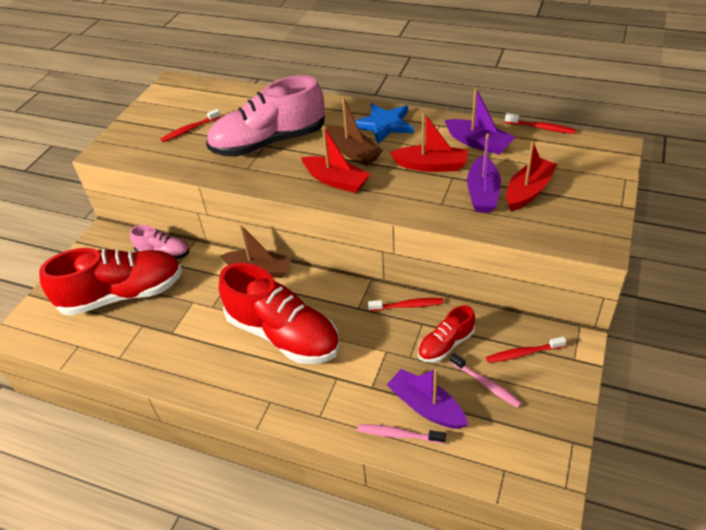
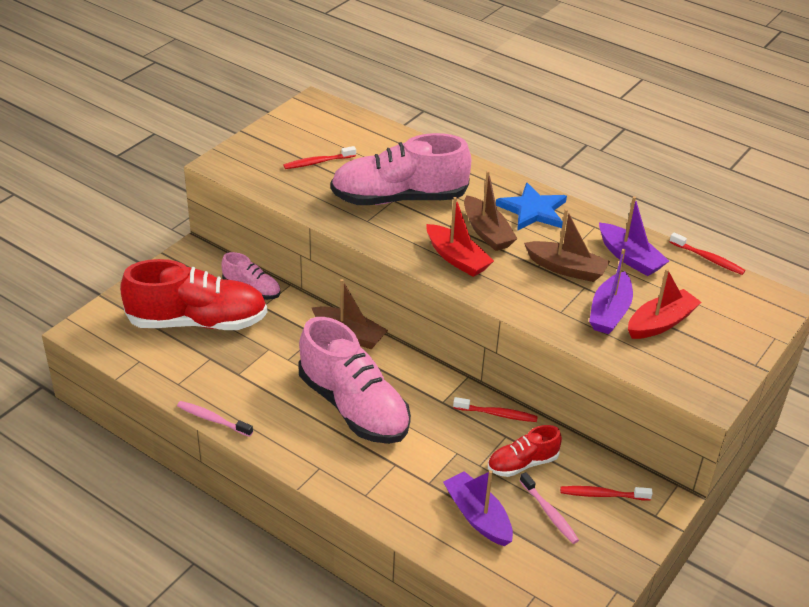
camera: 10 degrees right, 5 degrees down
(283, 334) = (353, 407): red shoe -> pink shoe
(398, 434) = (439, 534): pink toothbrush -> pink toothbrush (212, 419)
(431, 166) = (566, 269): red boat -> brown boat

